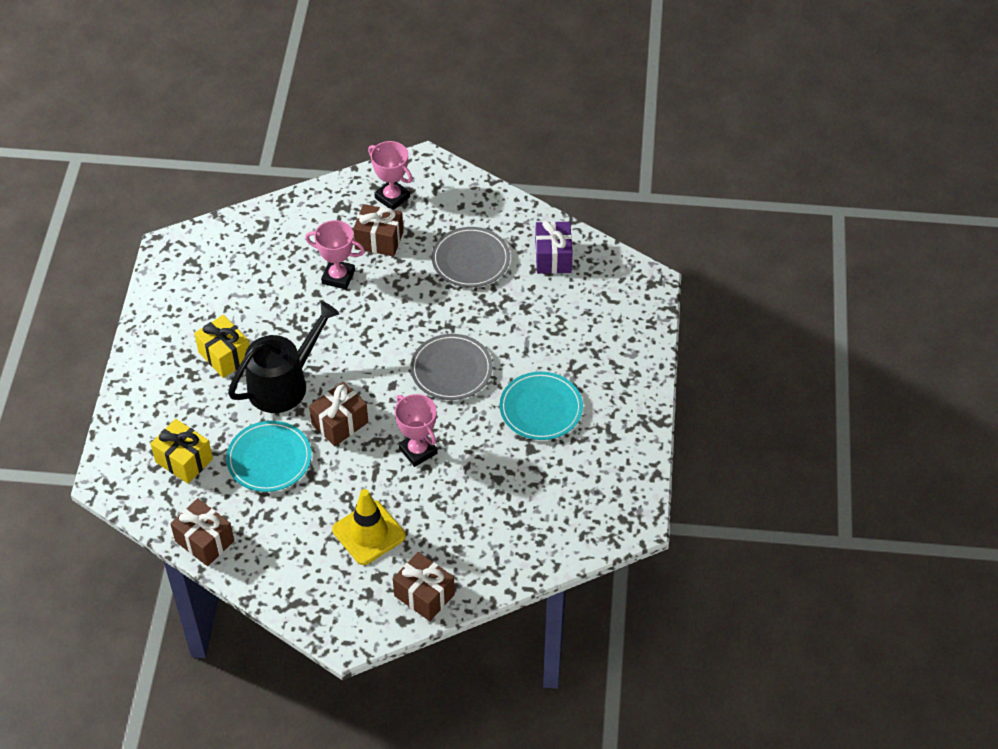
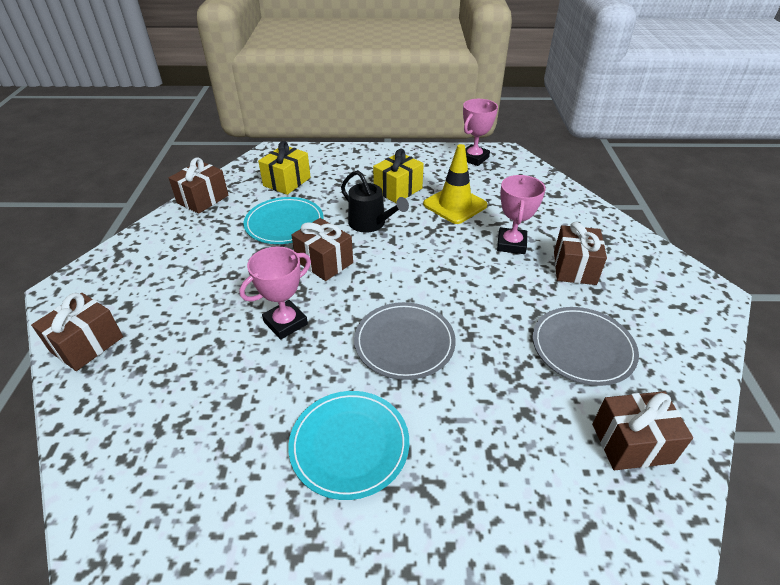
camera: 85 degrees right, 10 degrees down
(283, 384) = (370, 223): black watering can -> black watering can, size x0.66
(369, 533) = (184, 294): yellow traffic cone -> yellow traffic cone (455, 205)
(392, 197) = (641, 272): pink trophy -> pink trophy (474, 158)
(553, 257) = (631, 443): purple gift -> brown gift

